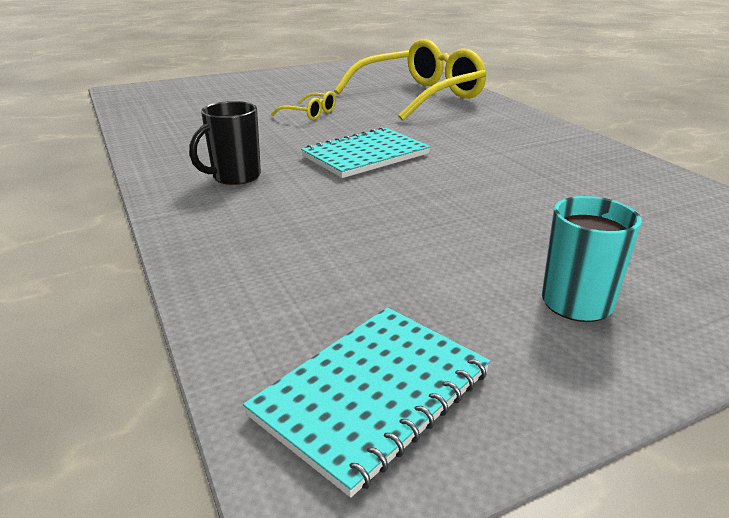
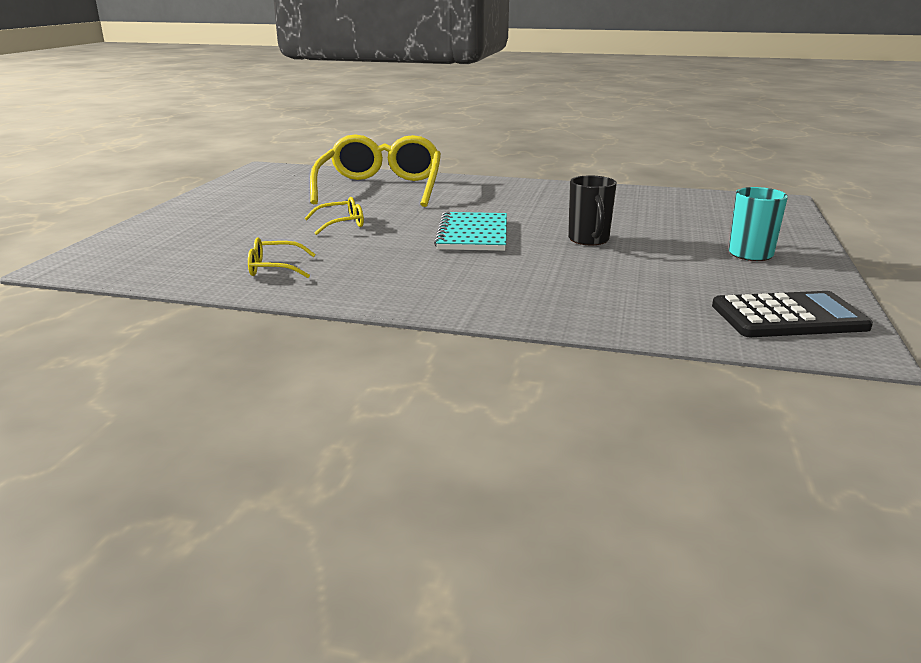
camera: 50 degrees left, 5 degrees down
(185, 128) = (274, 268): none -> yellow glasses
(235, 177) = (436, 278): black mug -> black mug (589, 240)
(372, 394) = (788, 317): turquoise notebook -> black calculator

